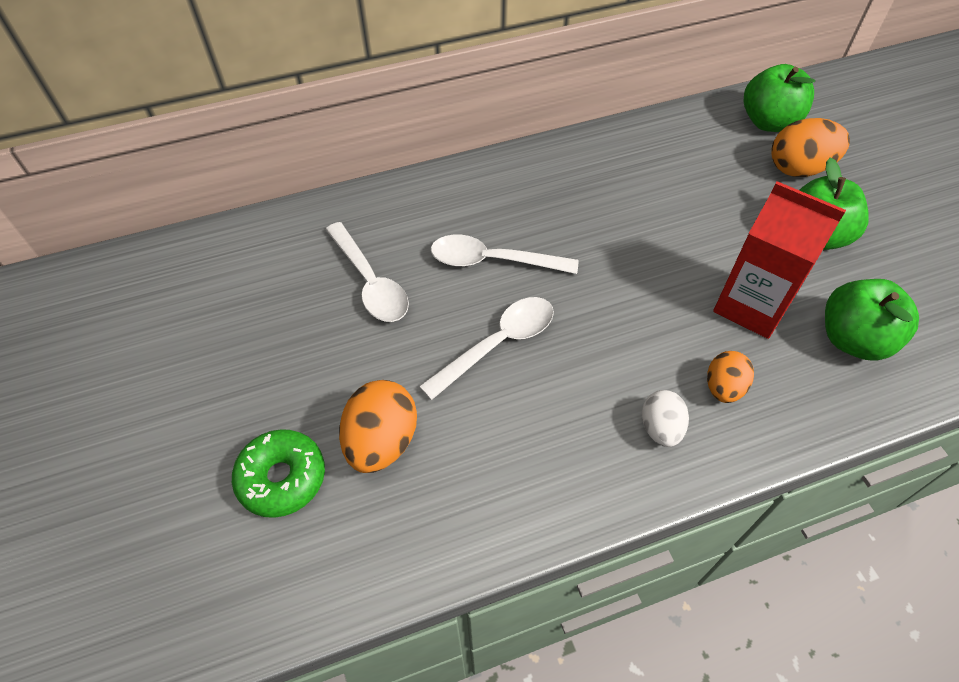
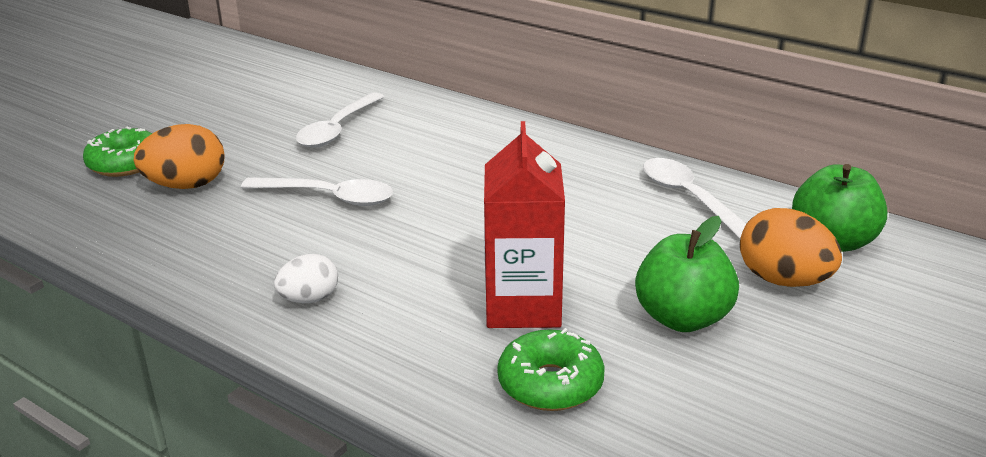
camera: 55 degrees right, 25 degrees down
(493, 261) = (420, 166): white spoon -> white spoon (689, 198)
(723, 388) = (392, 319): orange egg -> none
(853, 339) = (550, 384): green apple -> green donut

